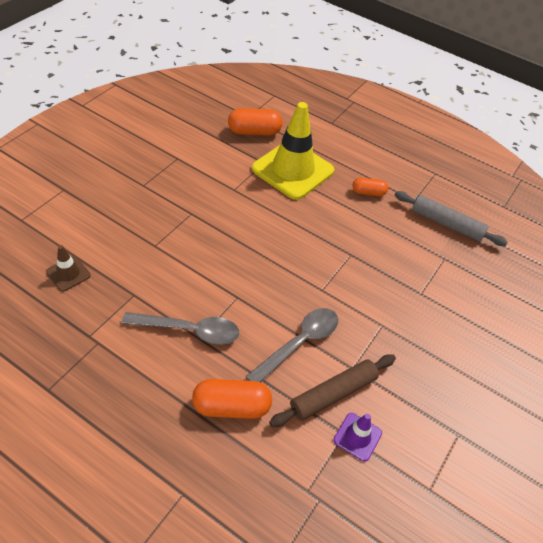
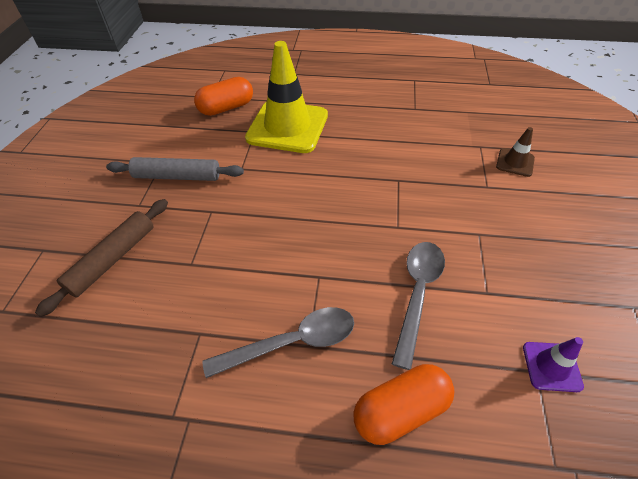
camera: 20 degrees left, 0 degrees up
(68, 274) = (101, 349): brown traffic cone -> brown traffic cone (515, 162)
(333, 394) = (491, 331): brown rolling pin -> brown rolling pin (113, 259)
(368, 192) = (371, 118): orange capsule -> none
(446, 224) = (458, 116): grey rolling pin -> grey rolling pin (177, 176)

